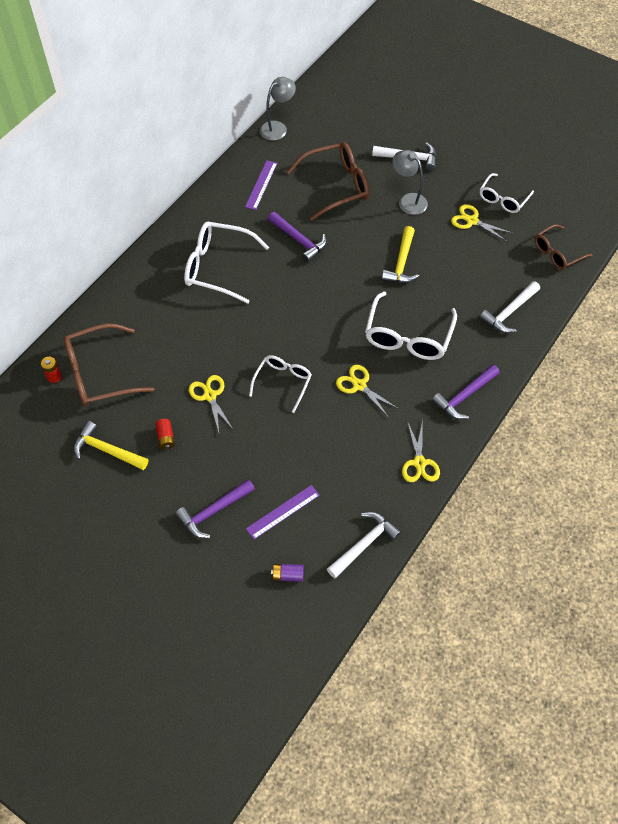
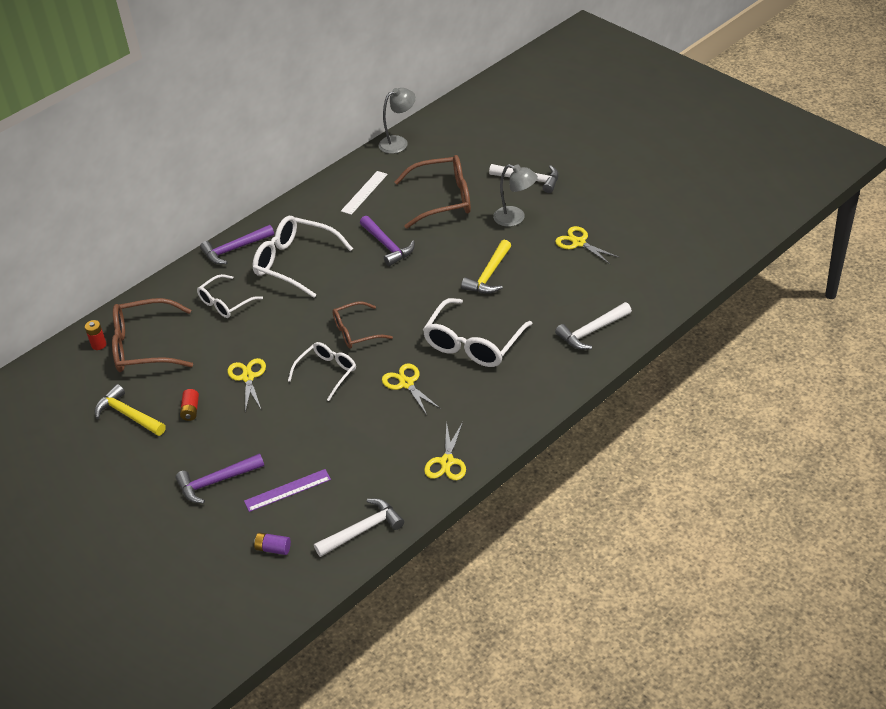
camera: 15 degrees right, 15 degrees down
(261, 185) = (364, 192): purple ruler -> white ruler
(408, 200) = (515, 218): grey lamp -> grey lamp turned 150 degrees clockwise
(464, 396) = (516, 405): purple hammer -> purple hammer (234, 249)
(503, 199) = (620, 225): white glasses -> white glasses (225, 303)
(557, 253) = (664, 280): brown glasses -> brown glasses (356, 332)

